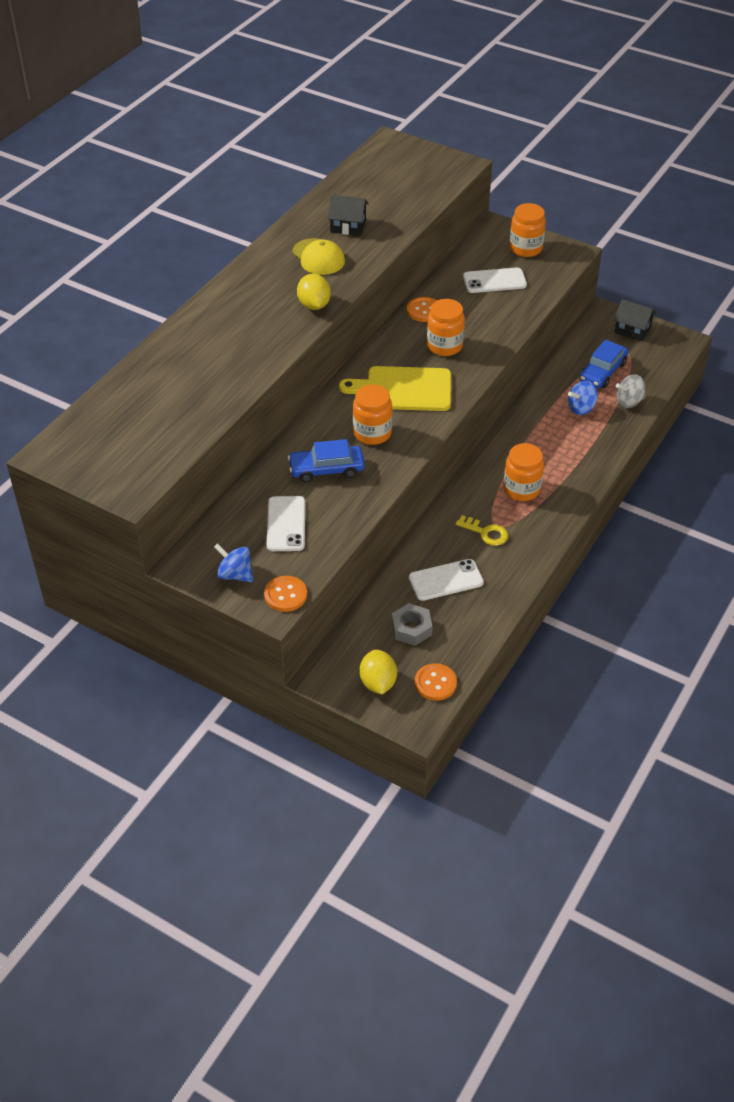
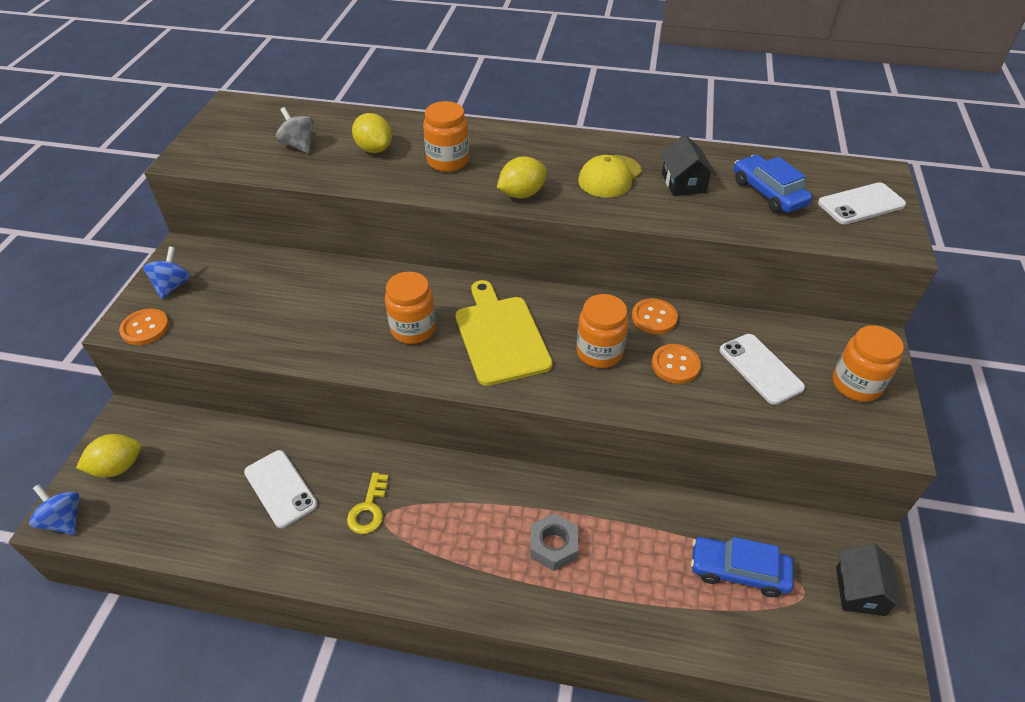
camera: 70 degrees right, 0 degrees up
(196, 371) = (374, 149): none -> yellow lemon
(286, 524) = (250, 301): white phone -> white phone (861, 204)
(326, 469) = (342, 309): blue car -> blue car (768, 193)
(411, 629) = (200, 476): grey nut -> grey nut (553, 546)
(435, 683) = (117, 520): orange button -> orange button (675, 365)
(521, 489) = (457, 528): orange jar -> orange jar (448, 161)
(581, 408) = (646, 561): blue spinning top -> blue spinning top (64, 520)
(629, 402) = (694, 623): grey spinning top -> grey spinning top (299, 145)

